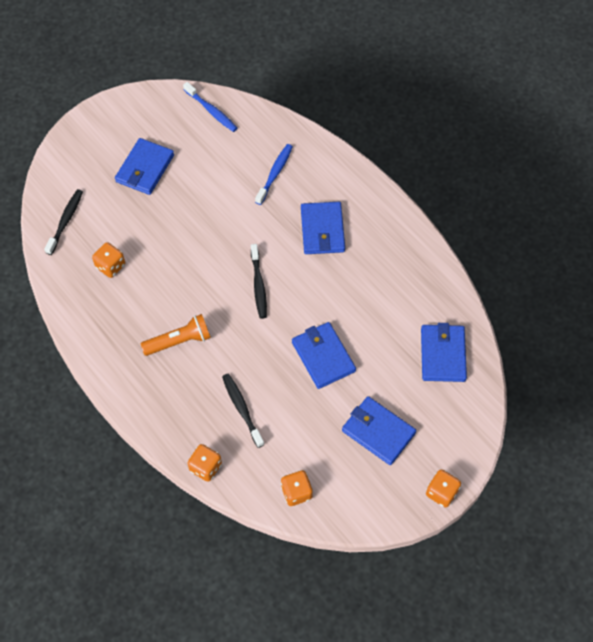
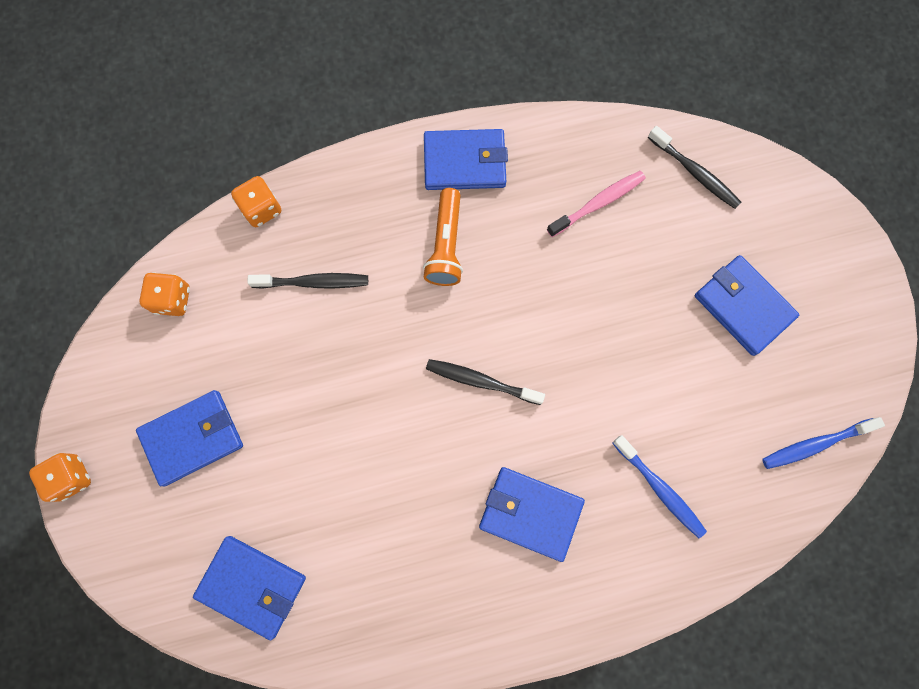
camera: 115 degrees right, 15 degrees up
(110, 266) = (598, 203): orange dice -> pink toothbrush
(323, 356) = (333, 418): blue wallet -> blue wallet (465, 162)

